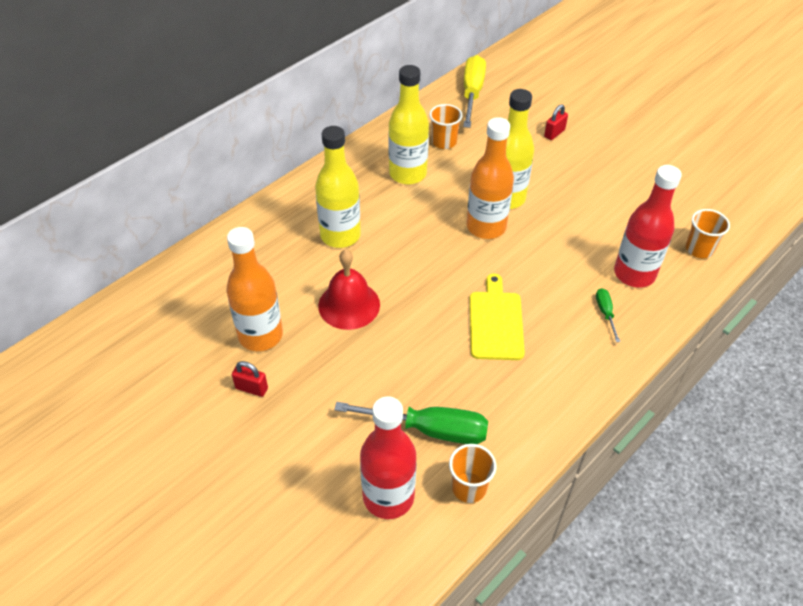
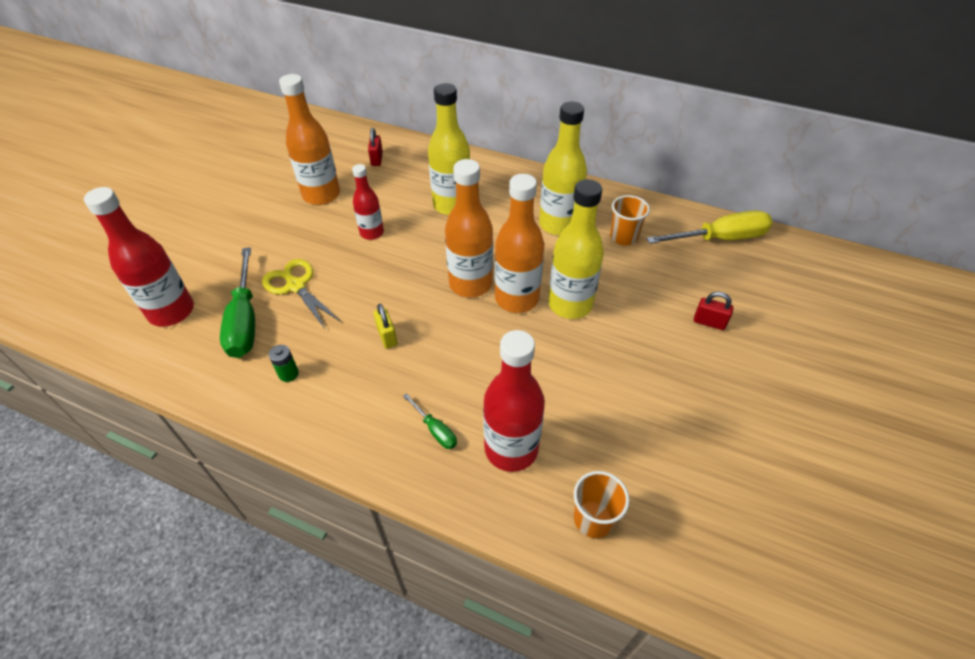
camera: 70 degrees right, 0 degrees up
(251, 388) = (267, 206): red padlock -> red padlock (377, 159)
(349, 305) = (372, 233): red bell -> red bottle
(398, 380) = (296, 285): none -> yellow scissors
(455, 251) = (470, 284): none -> orange bottle
(469, 487) = (185, 362): orange cup -> none
(495, 322) = (387, 336): yellow cutting board -> yellow padlock
(514, 402) = (288, 374): none -> green battery
(605, 313) = (435, 430): green screwdriver -> green screwdriver turned 75 degrees clockwise

